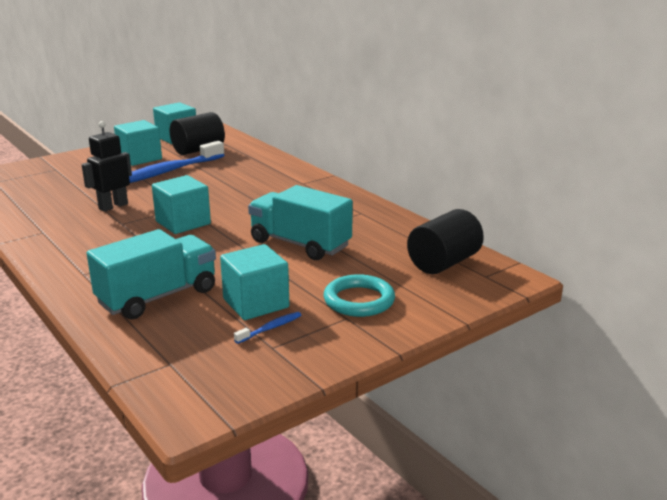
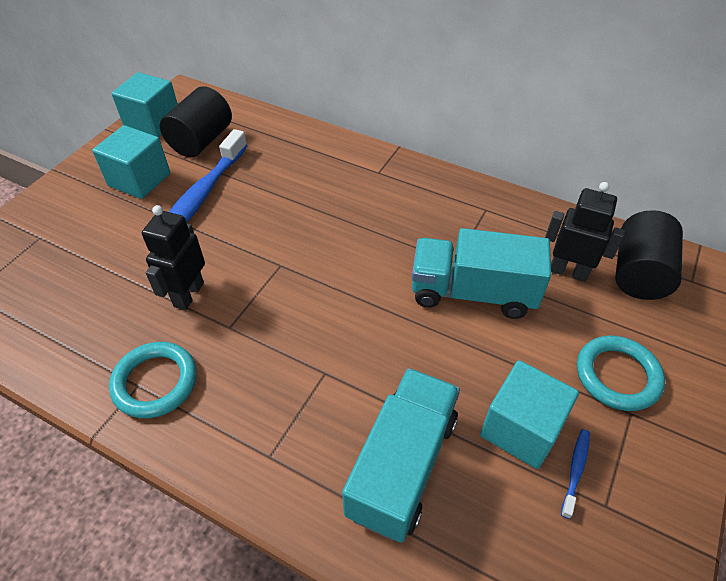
camera: 25 degrees left, 25 degrees up
(54, 233) = (155, 382): none -> turquoise ring
(183, 223) = (306, 299): turquoise cube -> none
(386, 250) = (568, 271): none -> black robot

